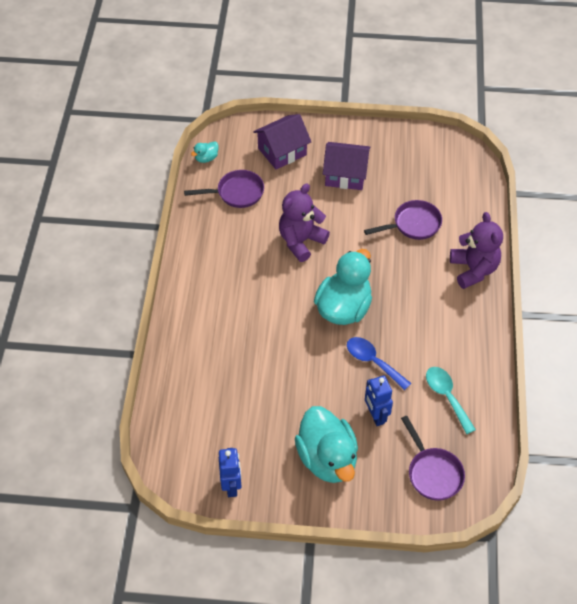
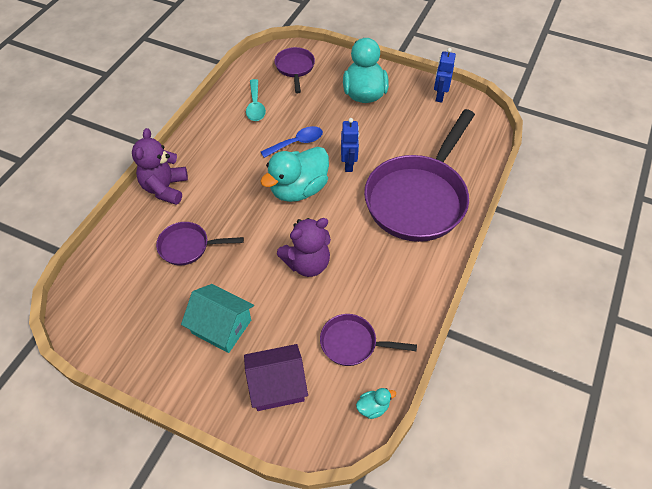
camera: 160 degrees left, 0 degrees up
(219, 335) = (418, 198): none -> purple pan
(345, 175) = (221, 327): purple house -> turquoise house
(373, 361) = (297, 143): blue spoon -> blue spoon turned 90 degrees counterclockwise
(375, 416) = (315, 108): blue robot -> blue robot (349, 164)

